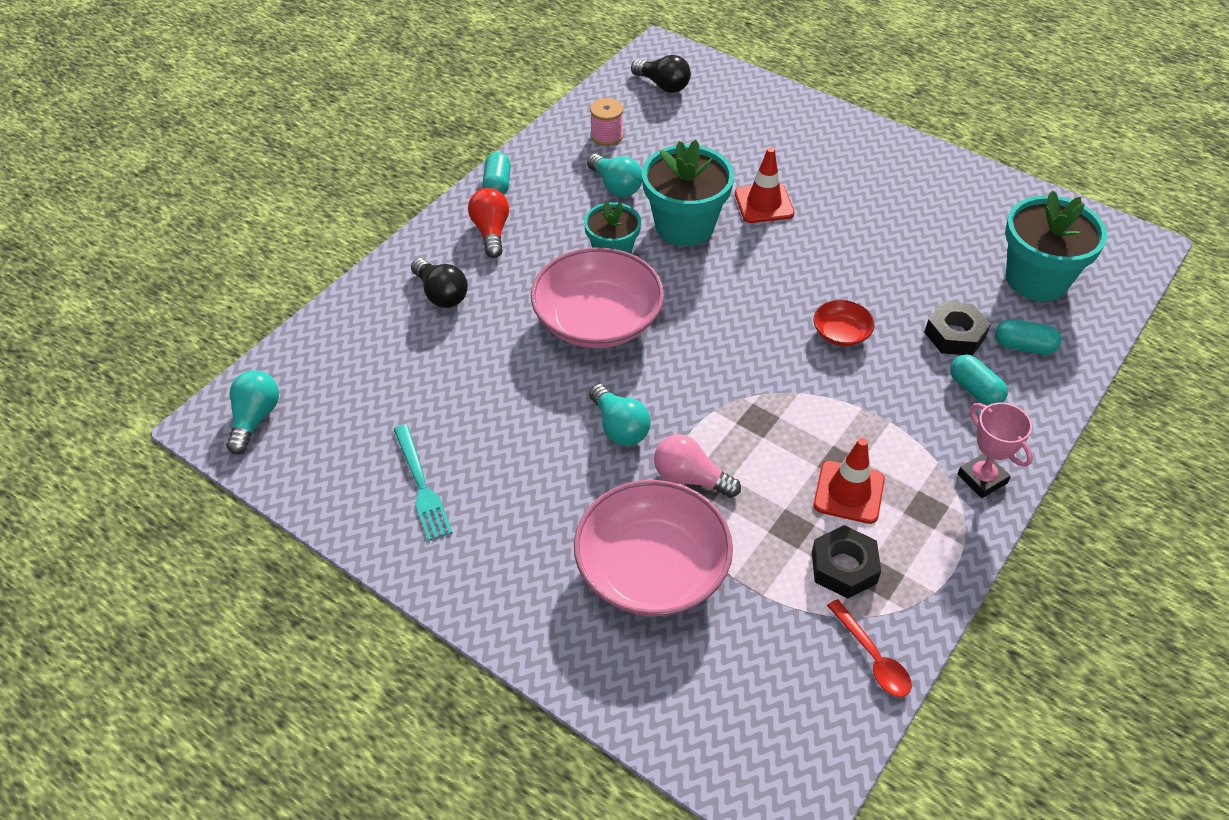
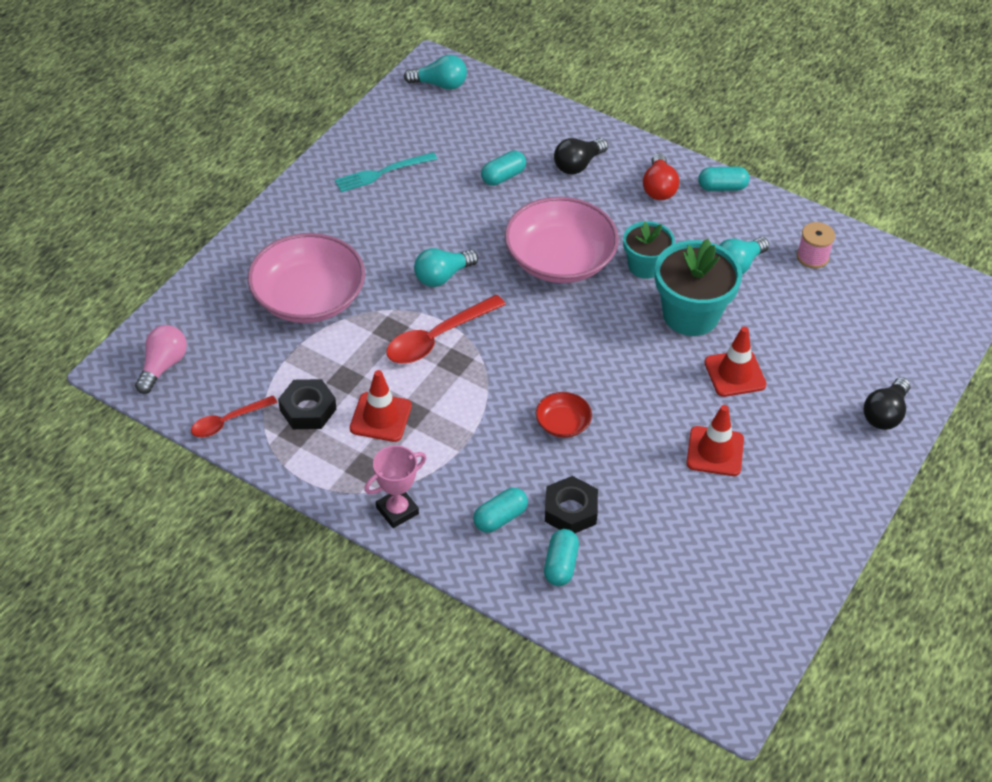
camera: 85 degrees right, 0 degrees up
(450, 362) = (503, 176): none -> turquoise capsule
(491, 232) = (659, 188): red light bulb -> red light bulb turned 105 degrees clockwise
(663, 85) = (908, 297): black light bulb -> black light bulb (885, 414)
(690, 478) = (393, 319): pink light bulb -> pink light bulb (163, 366)
(721, 435) = (437, 338): none -> red spoon
(864, 227) = (715, 451): none -> red traffic cone
(1036, 279) = (660, 591): turquoise flower pot -> none

